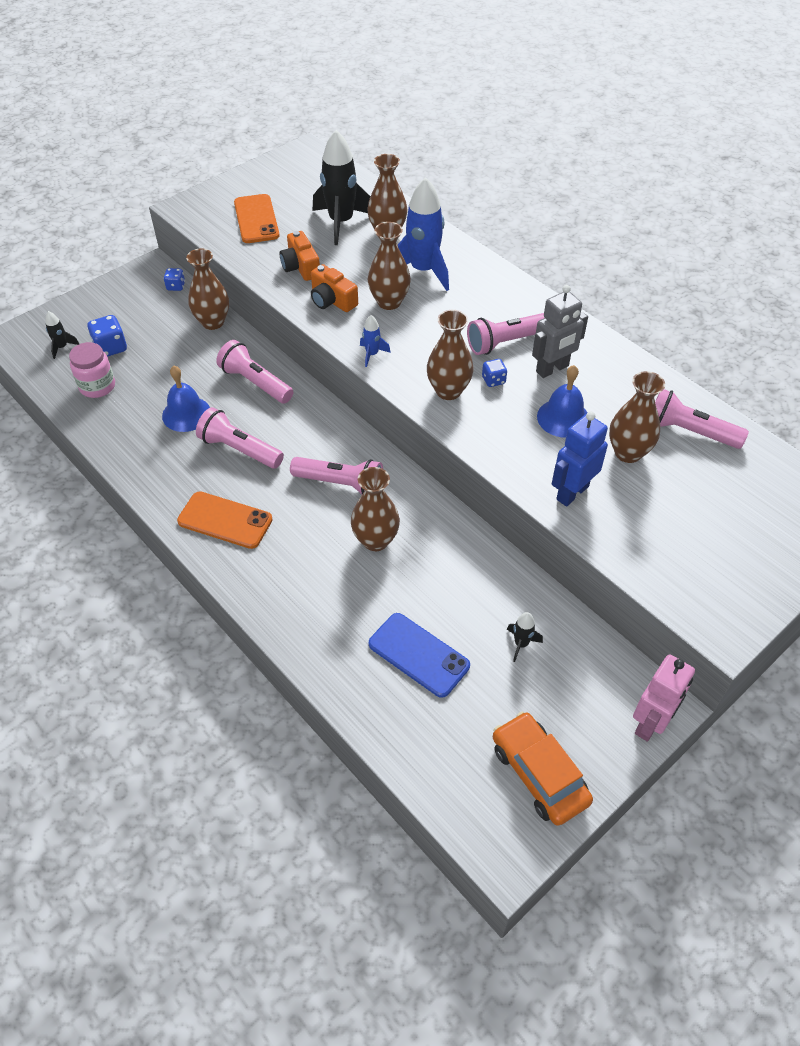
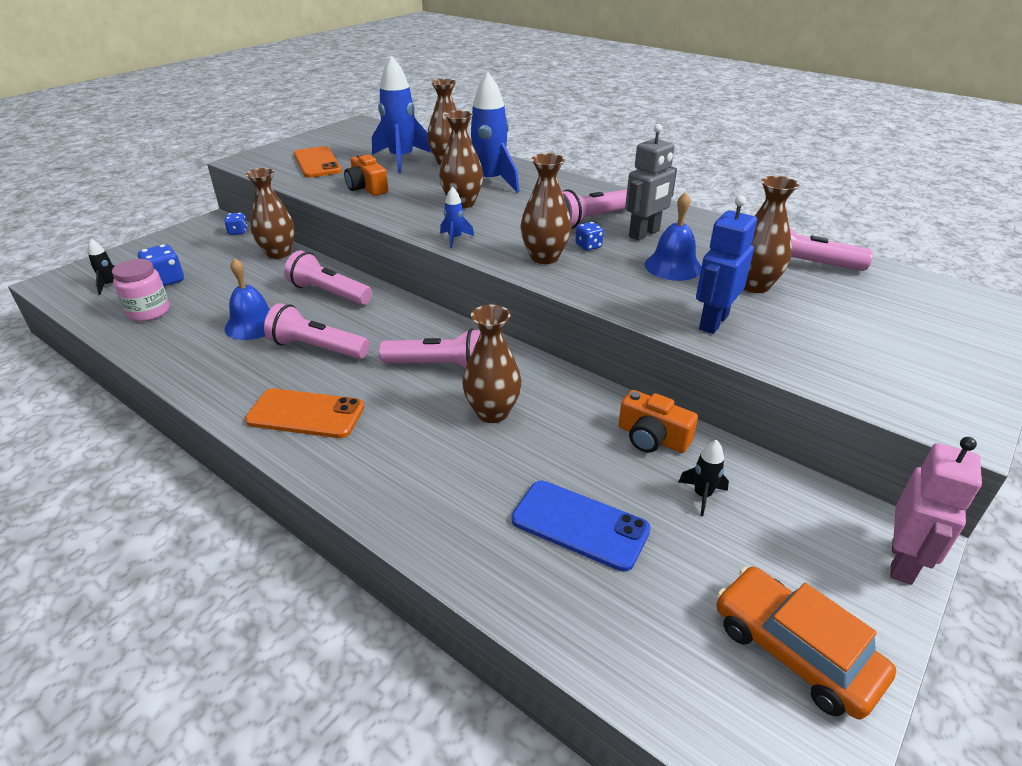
camera: 10 degrees left, 15 degrees down
(332, 300) = (403, 206): orange camera -> orange camera (652, 438)
(341, 222) = (401, 159): black rocket -> blue rocket

